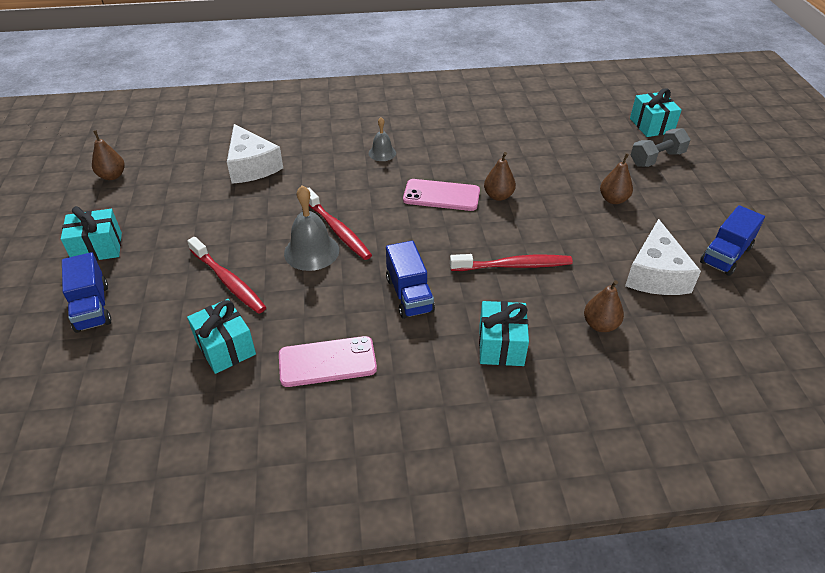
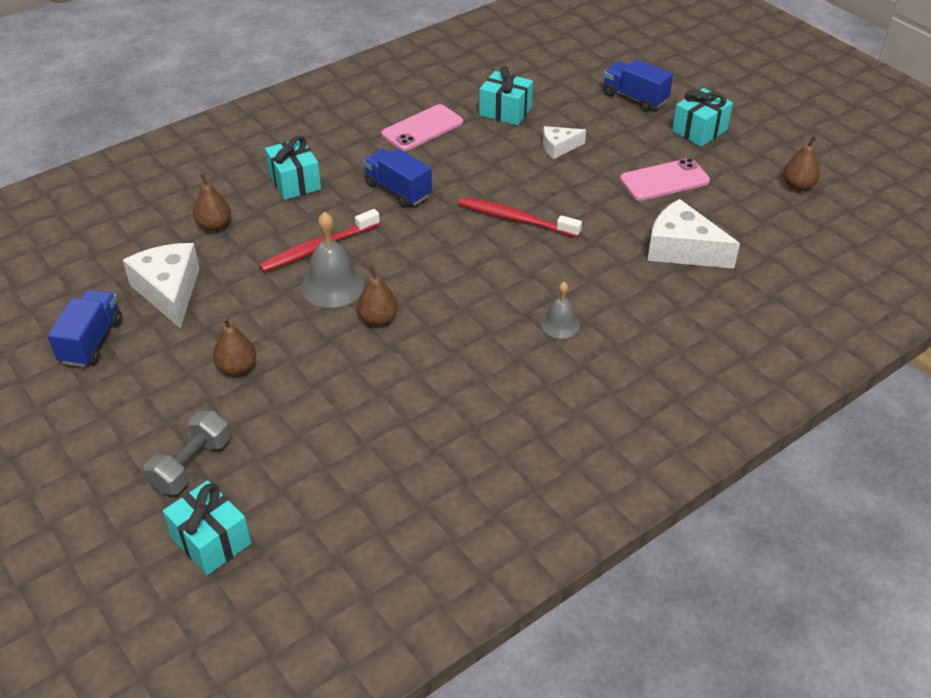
camera: 150 degrees right, 0 degrees up
(228, 281) = (559, 147): red toothbrush -> white cheese
(311, 251) = (518, 192): grey bell -> grey bell (333, 286)
(441, 195) = (443, 295): pink phone -> pink phone (664, 180)

